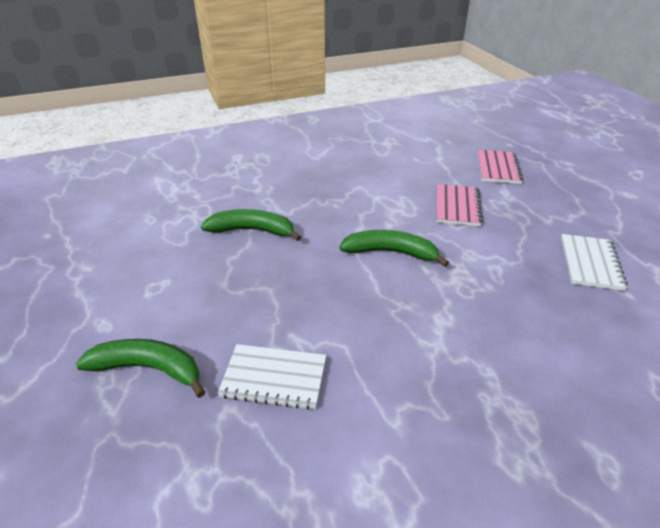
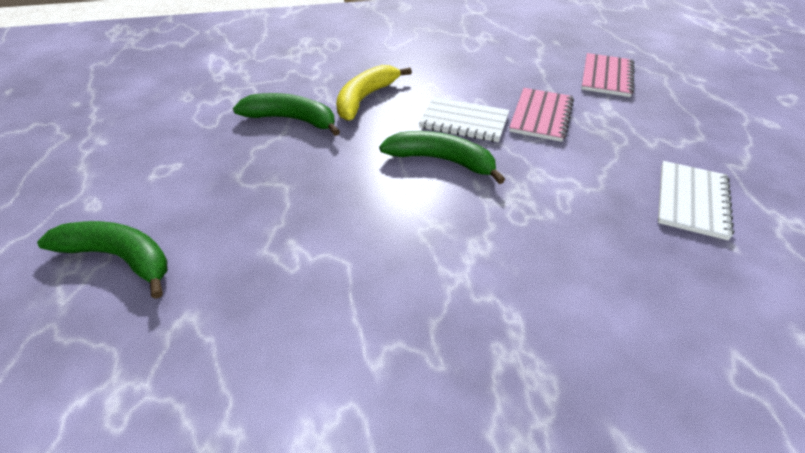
camera: 10 degrees right, 5 degrees up
(274, 378) = (252, 288): white notebook -> white notebook (464, 122)
(308, 205) = (365, 98): none -> yellow banana

